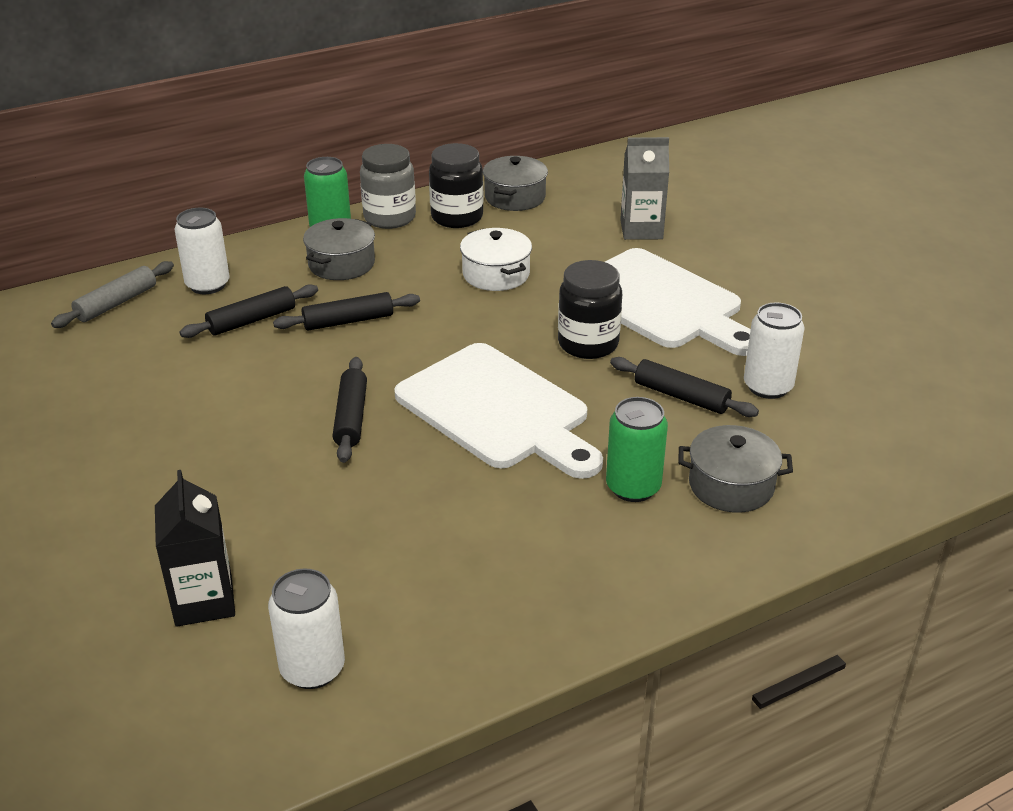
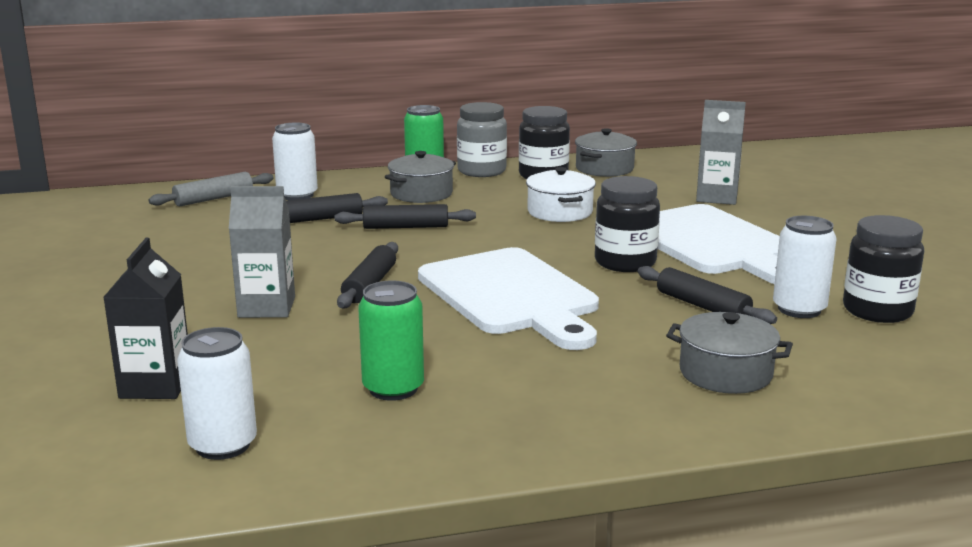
camera: 15 degrees right, 15 degrees down
(261, 468) = (266, 307): none -> grey carton
(633, 487) = (619, 362): green can -> green can (393, 388)
(835, 377) = (877, 311): none -> black jar

